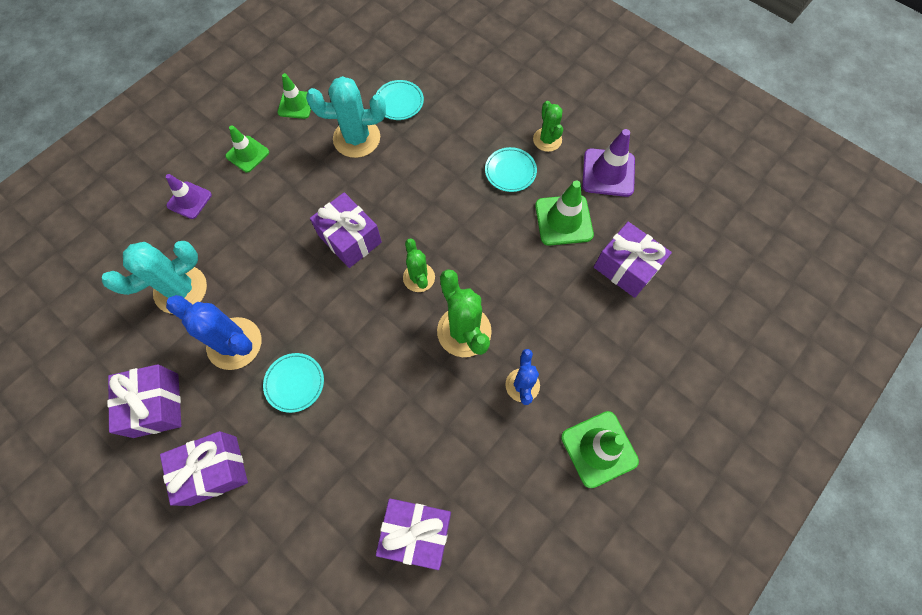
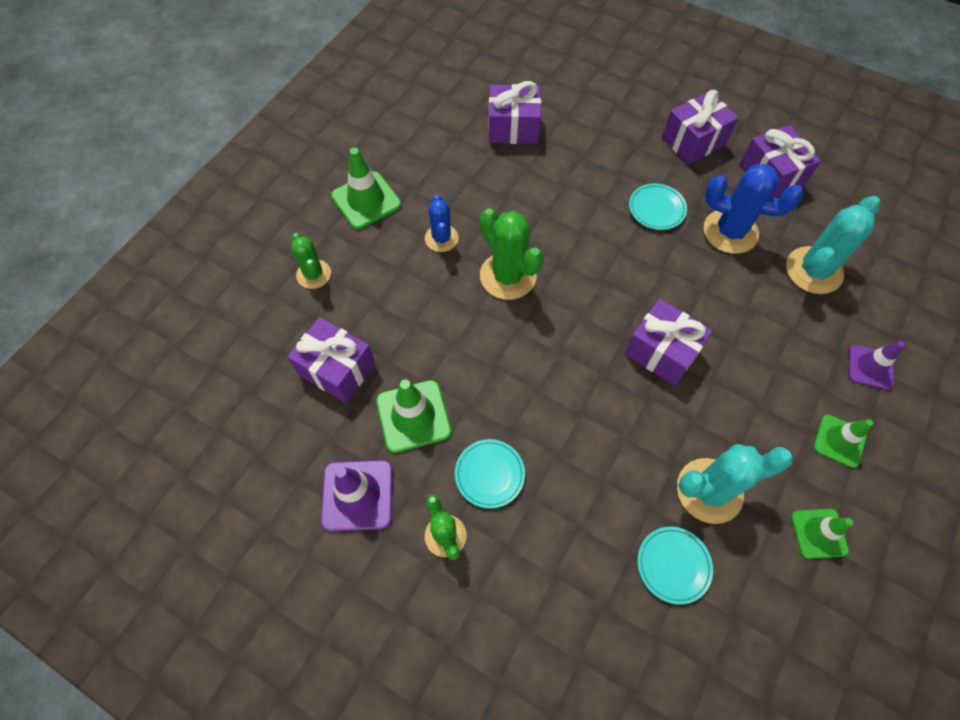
camera: 170 degrees right, 5 degrees down
(419, 277) = (569, 321): green cactus -> green cactus (314, 274)

